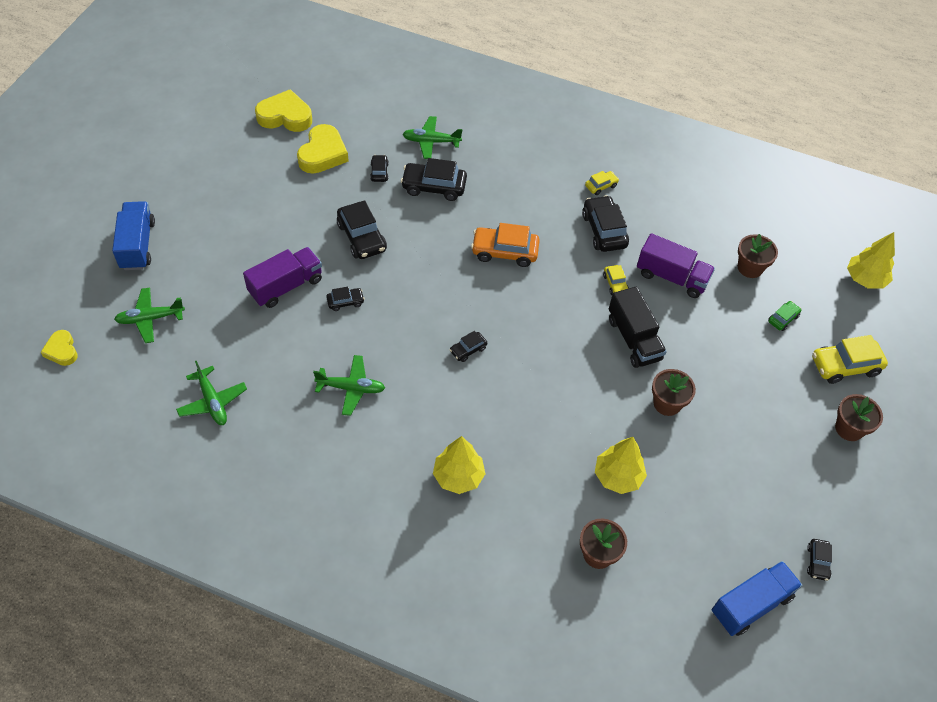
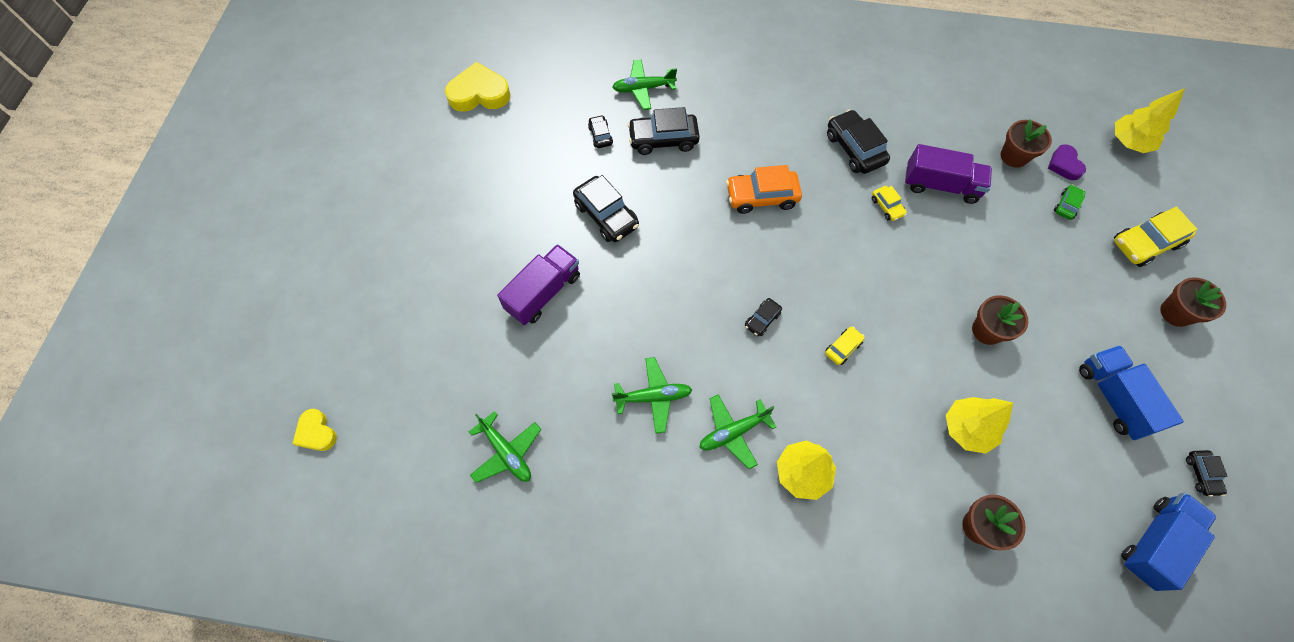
camera: 10 degrees left, 10 degrees up
(137, 245) = (364, 282): blue truck -> blue truck (1113, 398)
(150, 318) = (405, 368): green plane -> green plane (733, 432)
(323, 154) = (533, 128): yellow heart -> none
(345, 302) = (613, 295): black car -> none
(601, 186) = (834, 99): yellow car -> yellow car (843, 348)
(633, 339) = (927, 265): black truck -> none
(794, 285) = (1064, 165): none -> purple heart

